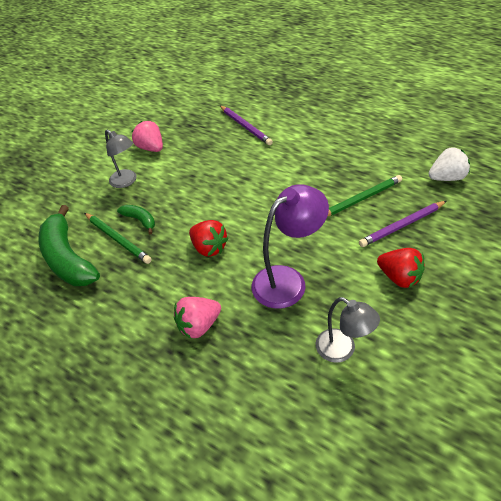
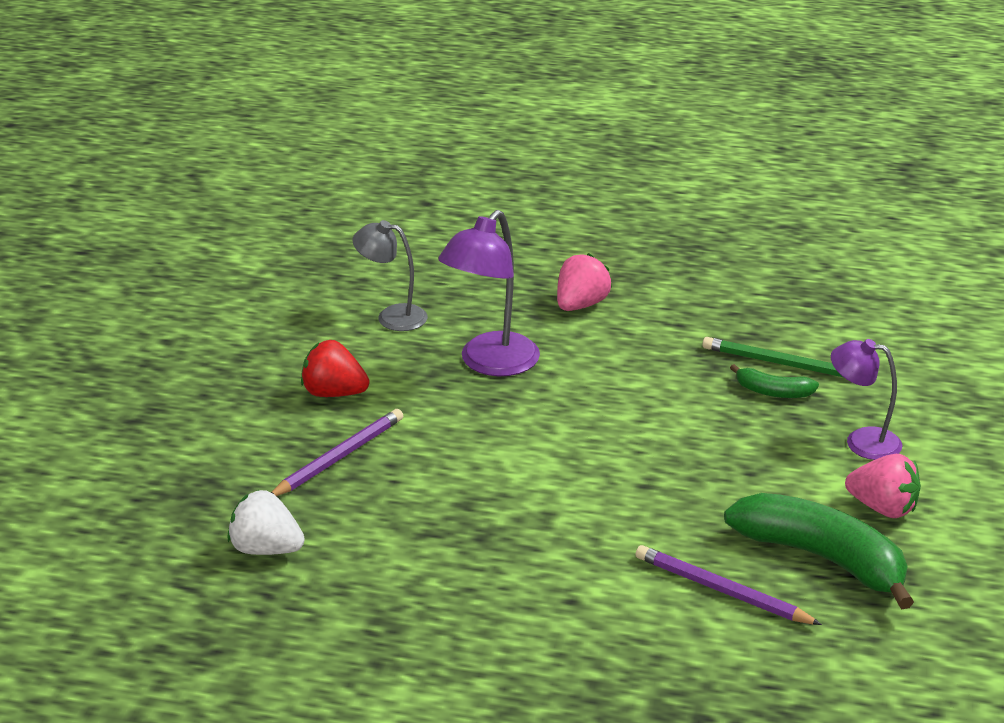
camera: 155 degrees right, 15 degrees down
(68, 258) = (830, 331): green banana -> green banana (823, 558)
(126, 181) = (861, 441): grey lamp -> purple lamp
(209, 248) = (630, 378): red strawberry -> none
(361, 199) = (416, 486): green pencil -> none
(446, 178) = (266, 549): white strawberry -> white strawberry turned 60 degrees clockwise

